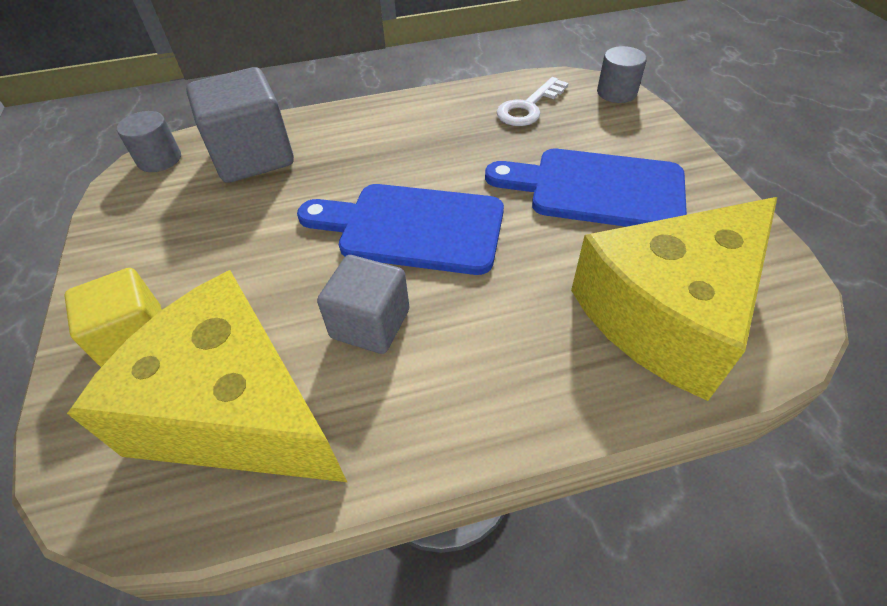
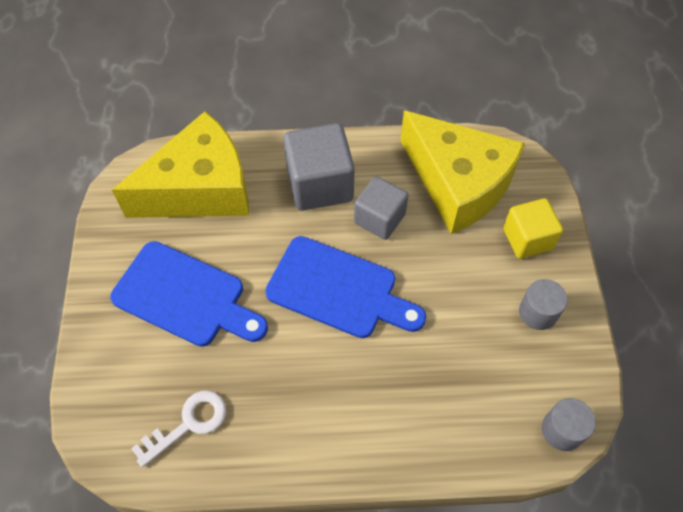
camera: 170 degrees left, 10 degrees up
(253, 156) = (470, 411): grey cube -> grey cube (320, 184)
(616, 92) = (89, 426): grey cylinder -> grey cylinder (538, 312)

